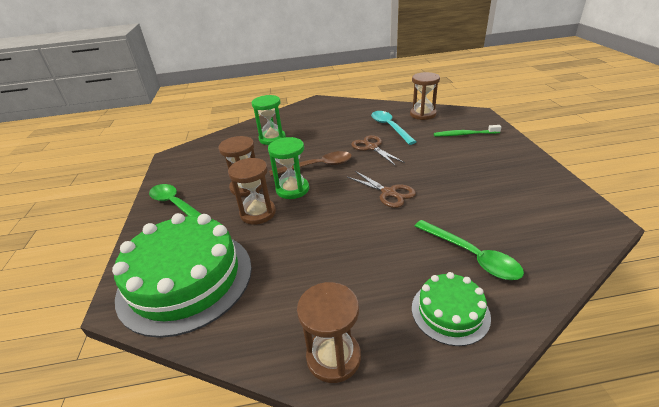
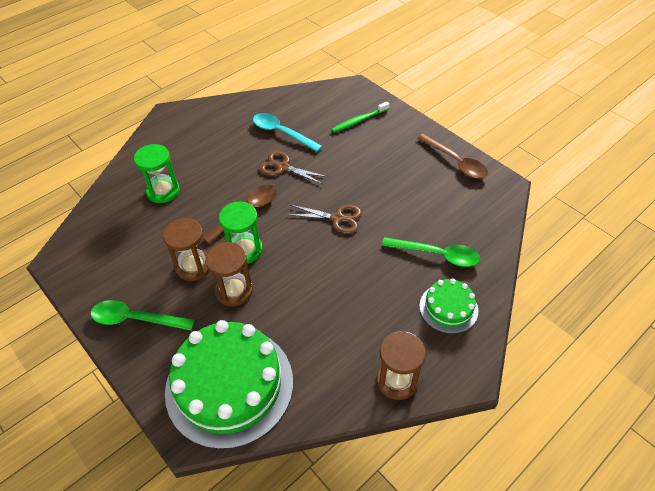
camera: 35 degrees left, 15 degrees up
(423, 114) = (303, 103): brown hourglass -> none
(548, 186) = (455, 162): none -> brown spoon

